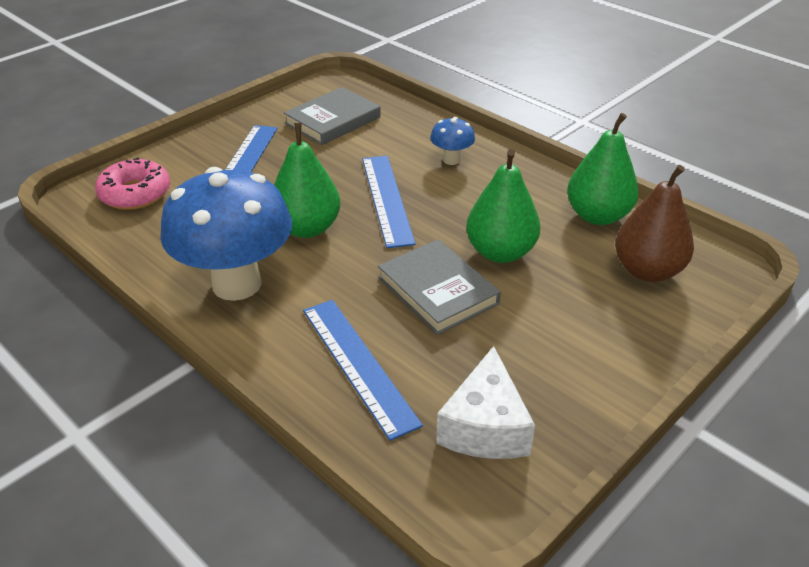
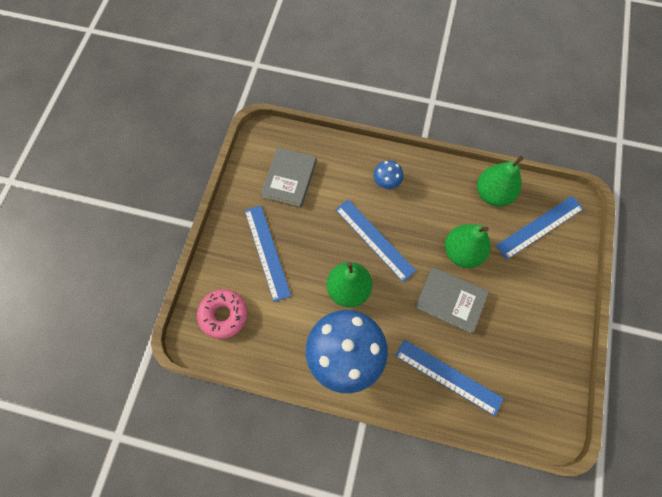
camera: 30 degrees left, 30 degrees up
(485, 426) = (529, 381): white cheese -> none
(647, 271) = (540, 227): brown pear -> blue ruler

